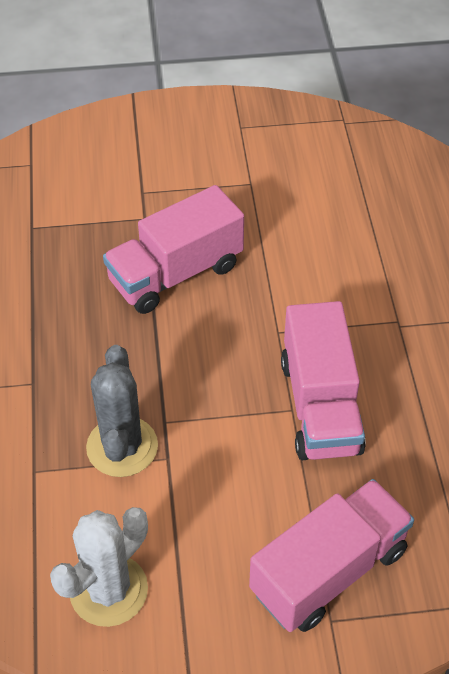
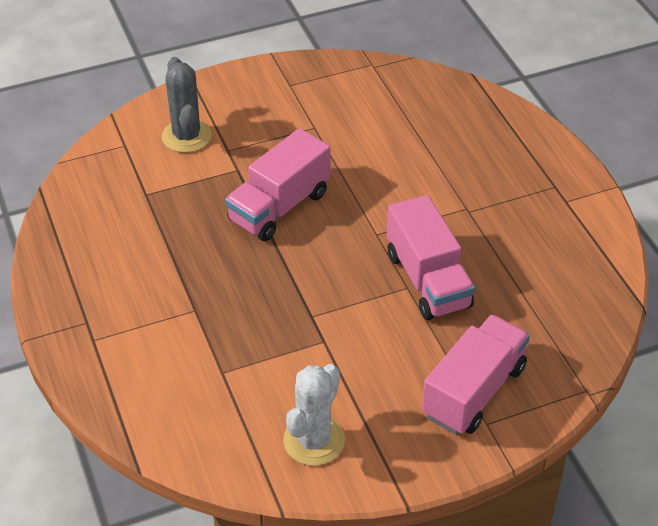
camera: 15 degrees left, 5 degrees down
(122, 447) = (285, 340): grey cactus -> grey cactus (186, 136)

